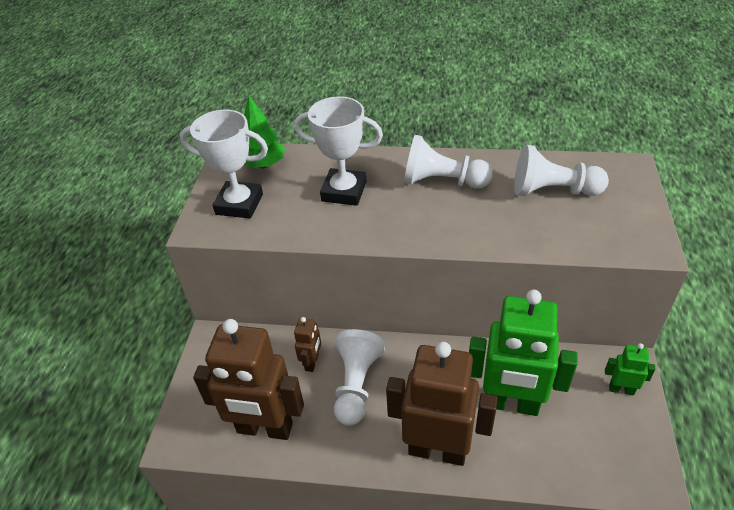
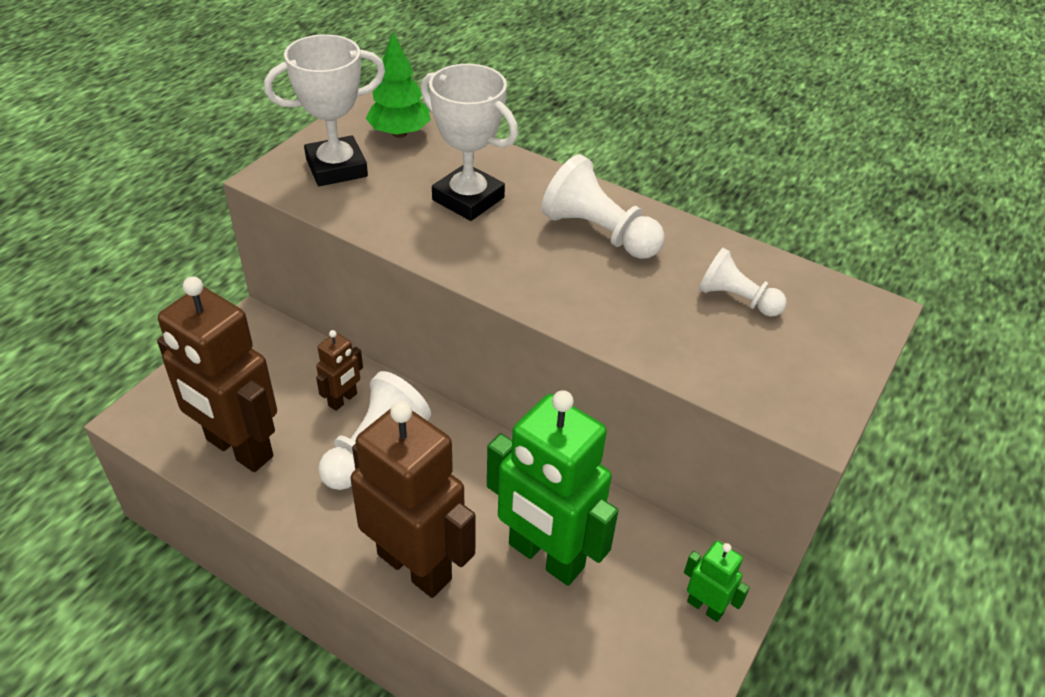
camera: 20 degrees right, 0 degrees up
(239, 204) = (336, 168): white trophy -> white trophy turned 60 degrees counterclockwise
(553, 191) = (736, 299): white pawn -> white pawn, size x0.64

